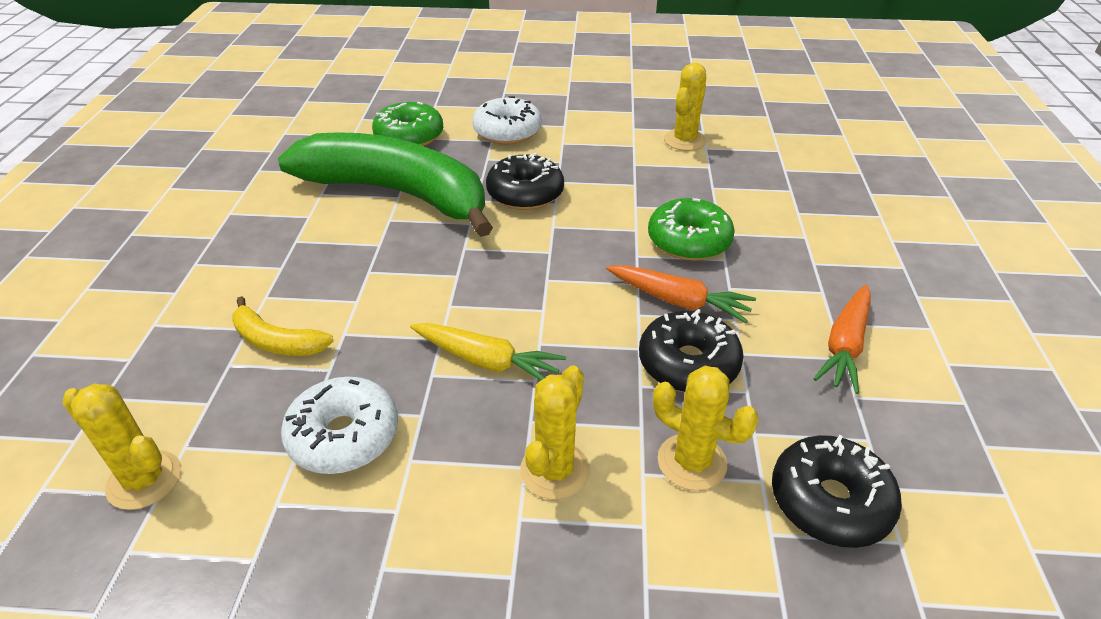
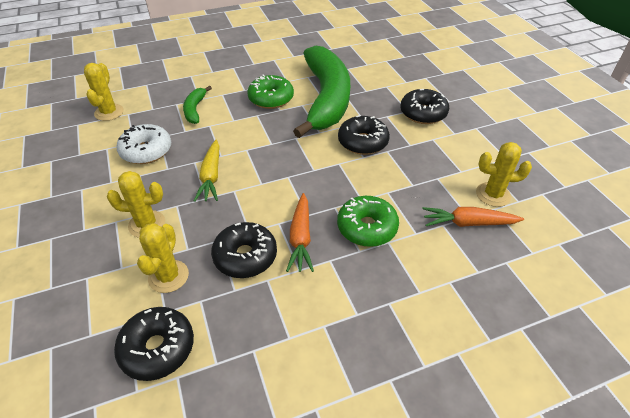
camera: 65 degrees right, 5 degrees up
(277, 341) = (195, 109): yellow banana -> green banana
(409, 136) = (383, 82): green donut -> green donut (271, 99)
(507, 132) = (423, 113): white donut -> black donut
(845, 345) = (302, 336): orange carrot -> orange carrot (468, 223)

